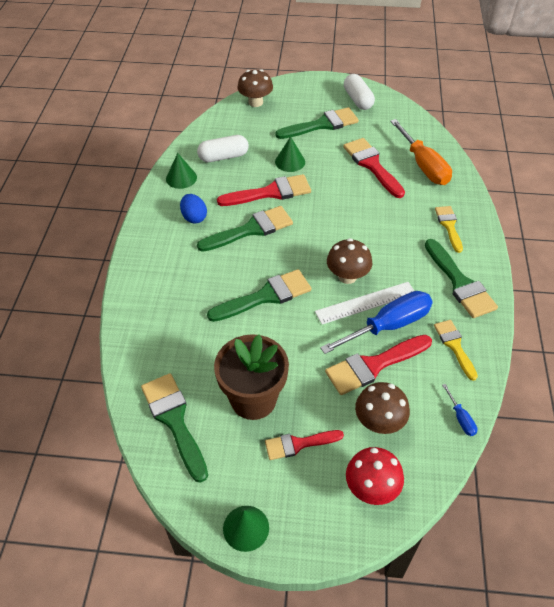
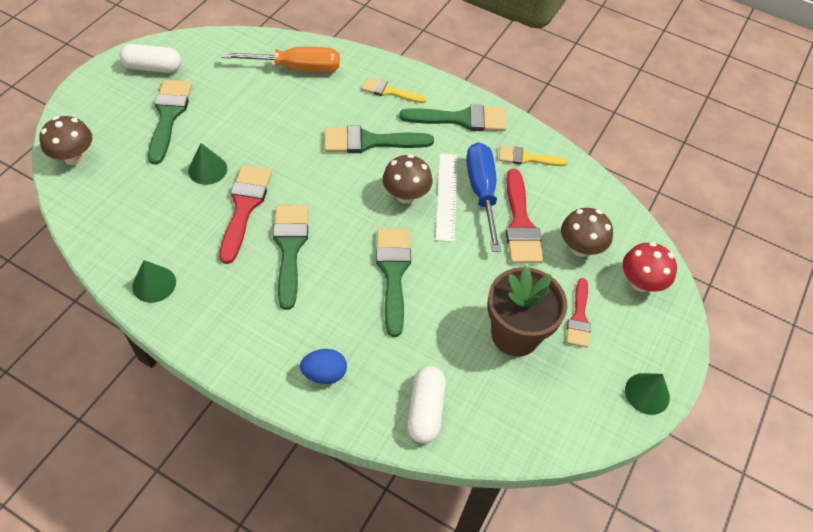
camera: 70 degrees left, 5 degrees up
(174, 420) = (510, 414): green brush -> green brush (369, 141)
(194, 217) = (233, 295): blue egg -> blue egg (324, 373)
(223, 157) = (149, 227): white capsule -> white capsule (425, 410)
(372, 165) = (266, 105): red brush -> none
(460, 418) = (599, 191): blue screwdriver -> none

